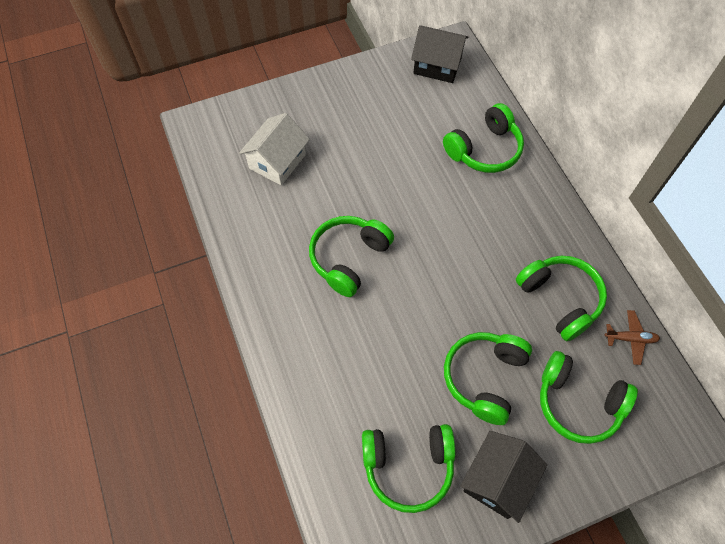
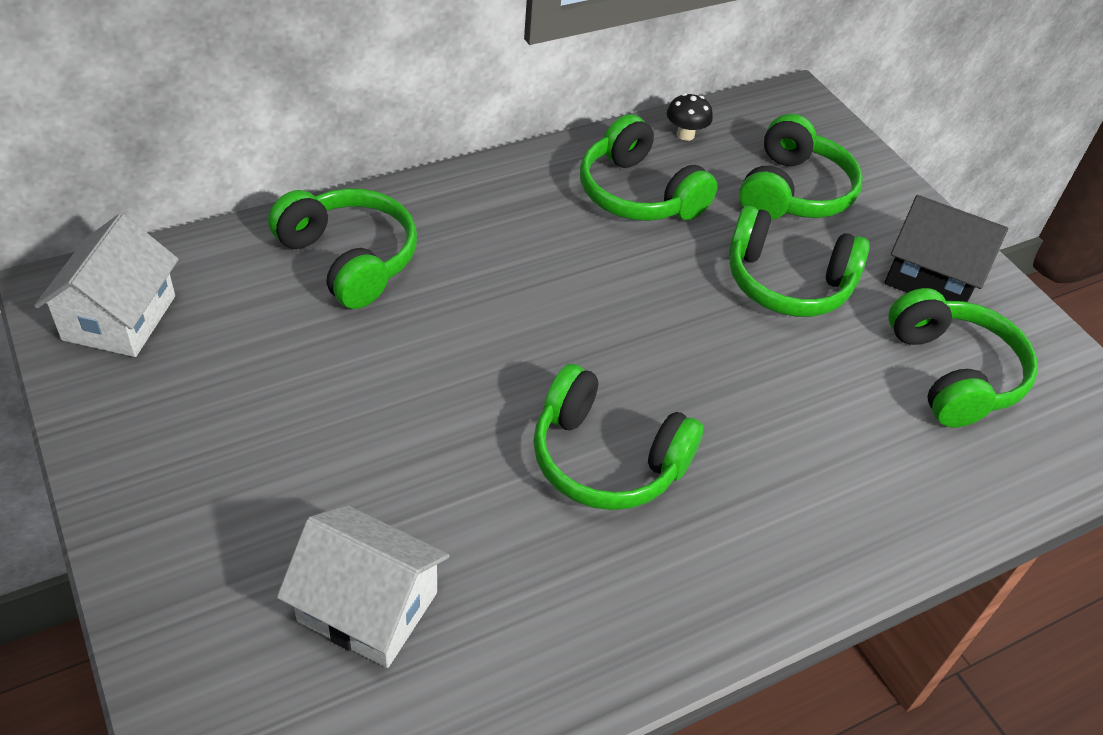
camera: 100 degrees left, 15 degrees down
(437, 65) = (119, 318): black house -> white house
(560, 299) = (638, 194): green headphones -> green headphones turned 90 degrees counterclockwise
(630, 339) = (685, 135): brown plane -> black mushroom

